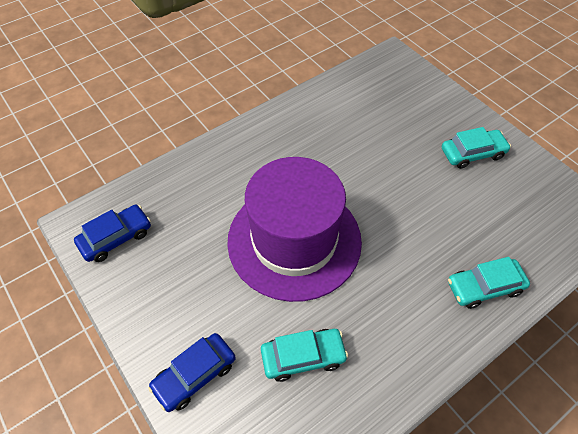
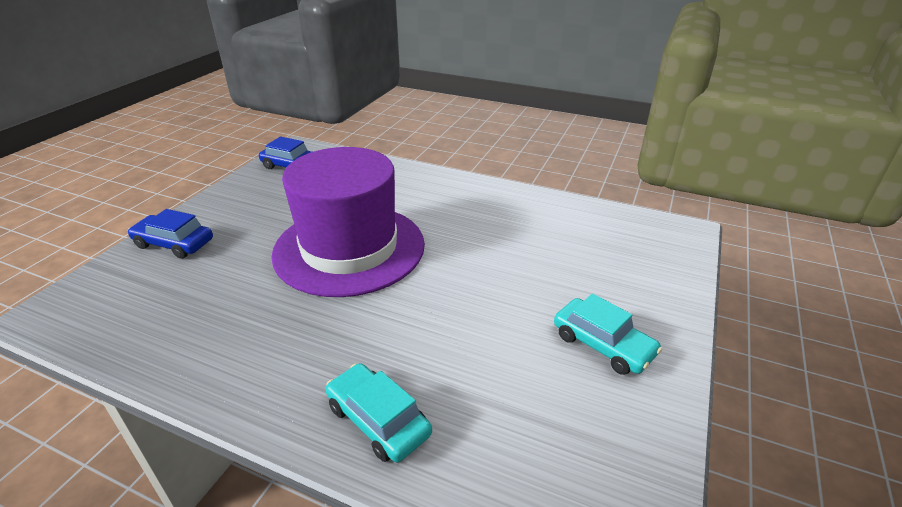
camera: 60 degrees right, 20 degrees down
(303, 357) = (211, 297): turquoise car -> none

